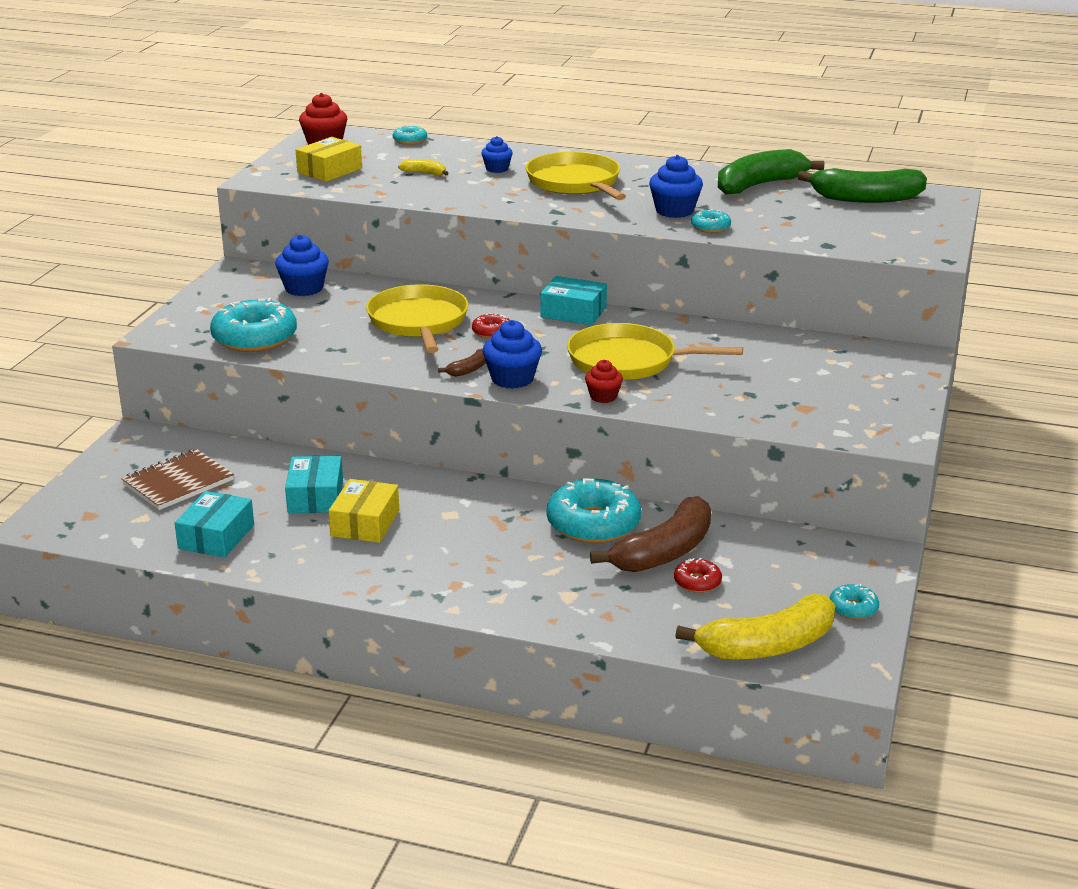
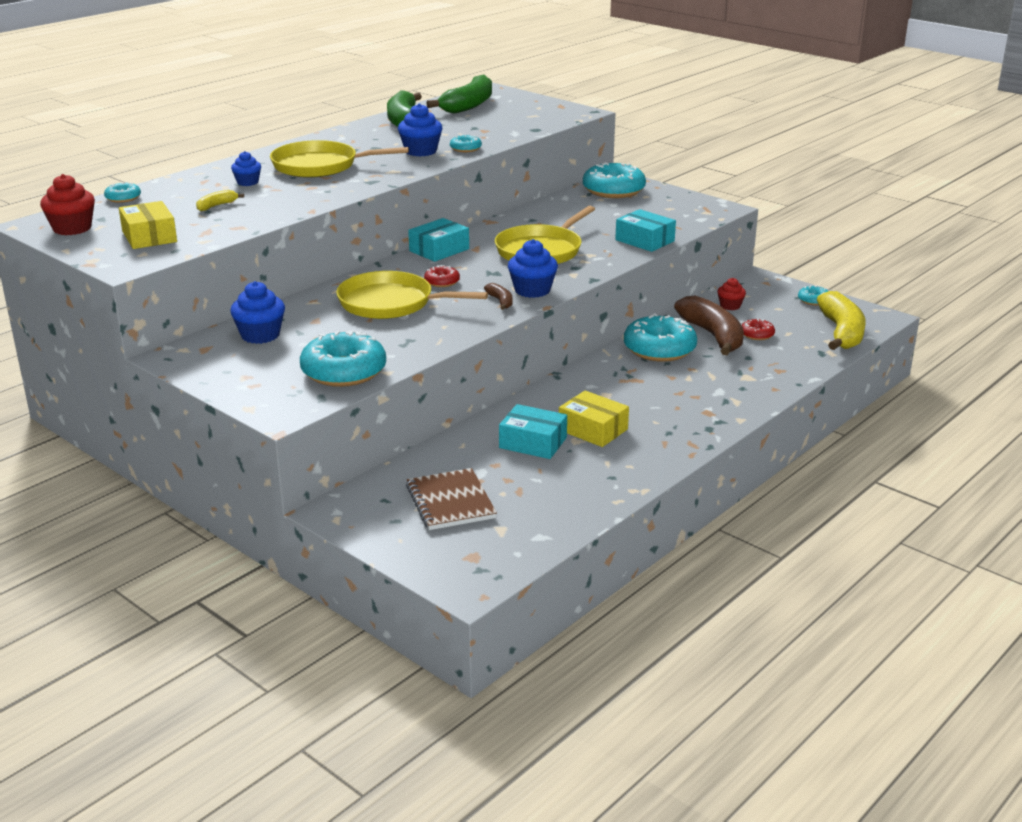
camera: 65 degrees left, 0 degrees up
(216, 536) = (564, 497): turquoise box -> turquoise box (644, 240)
(603, 396) = (590, 268): red cupcake -> red cupcake (730, 306)
(871, 362) = (613, 190): none -> turquoise donut

